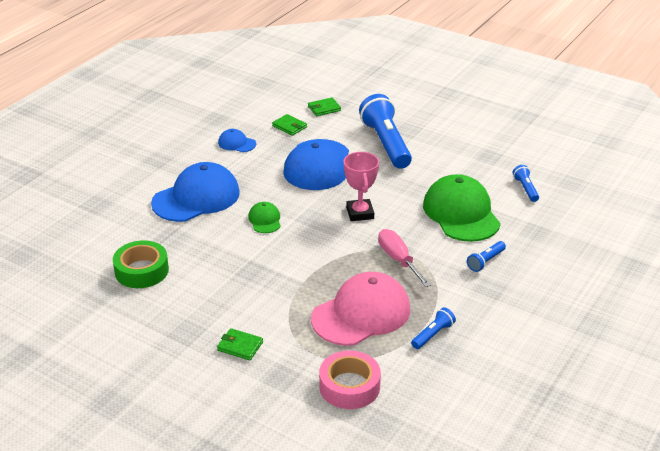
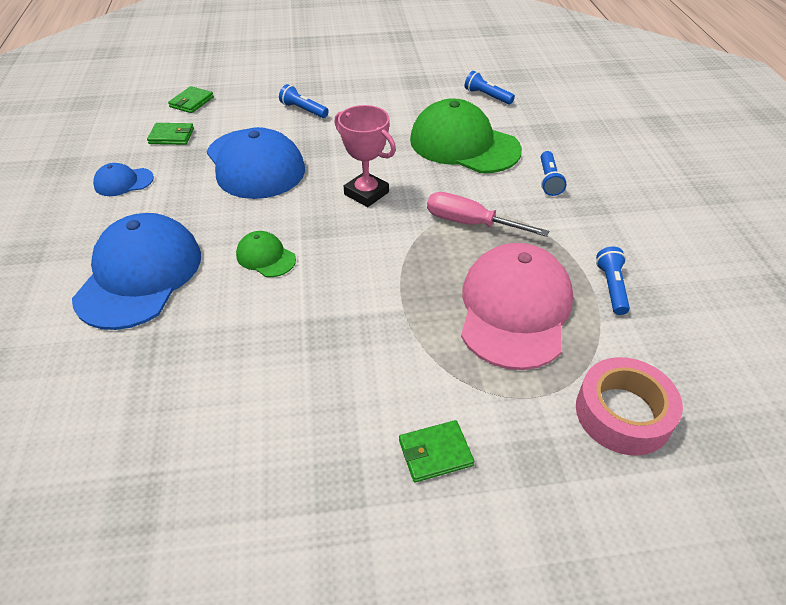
camera: 40 degrees left, 10 degrees up
(141, 271) = (165, 429): green tape -> none
(386, 144) = (303, 110): blue flashlight -> blue flashlight, size x0.45

